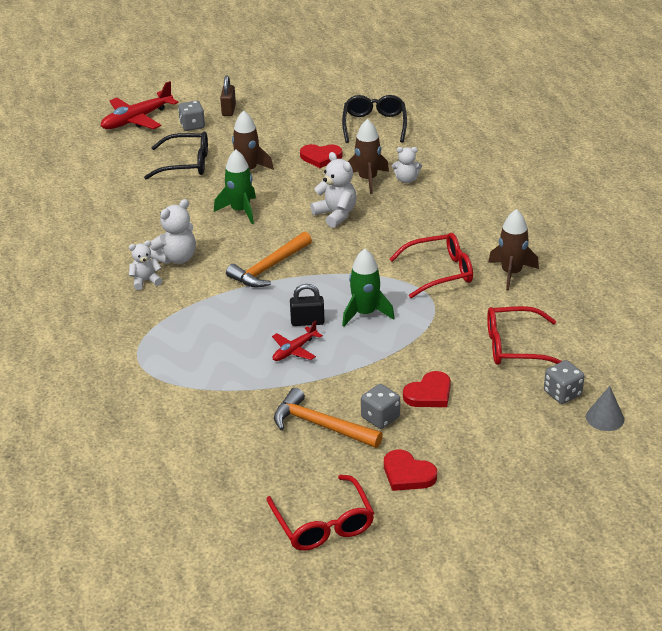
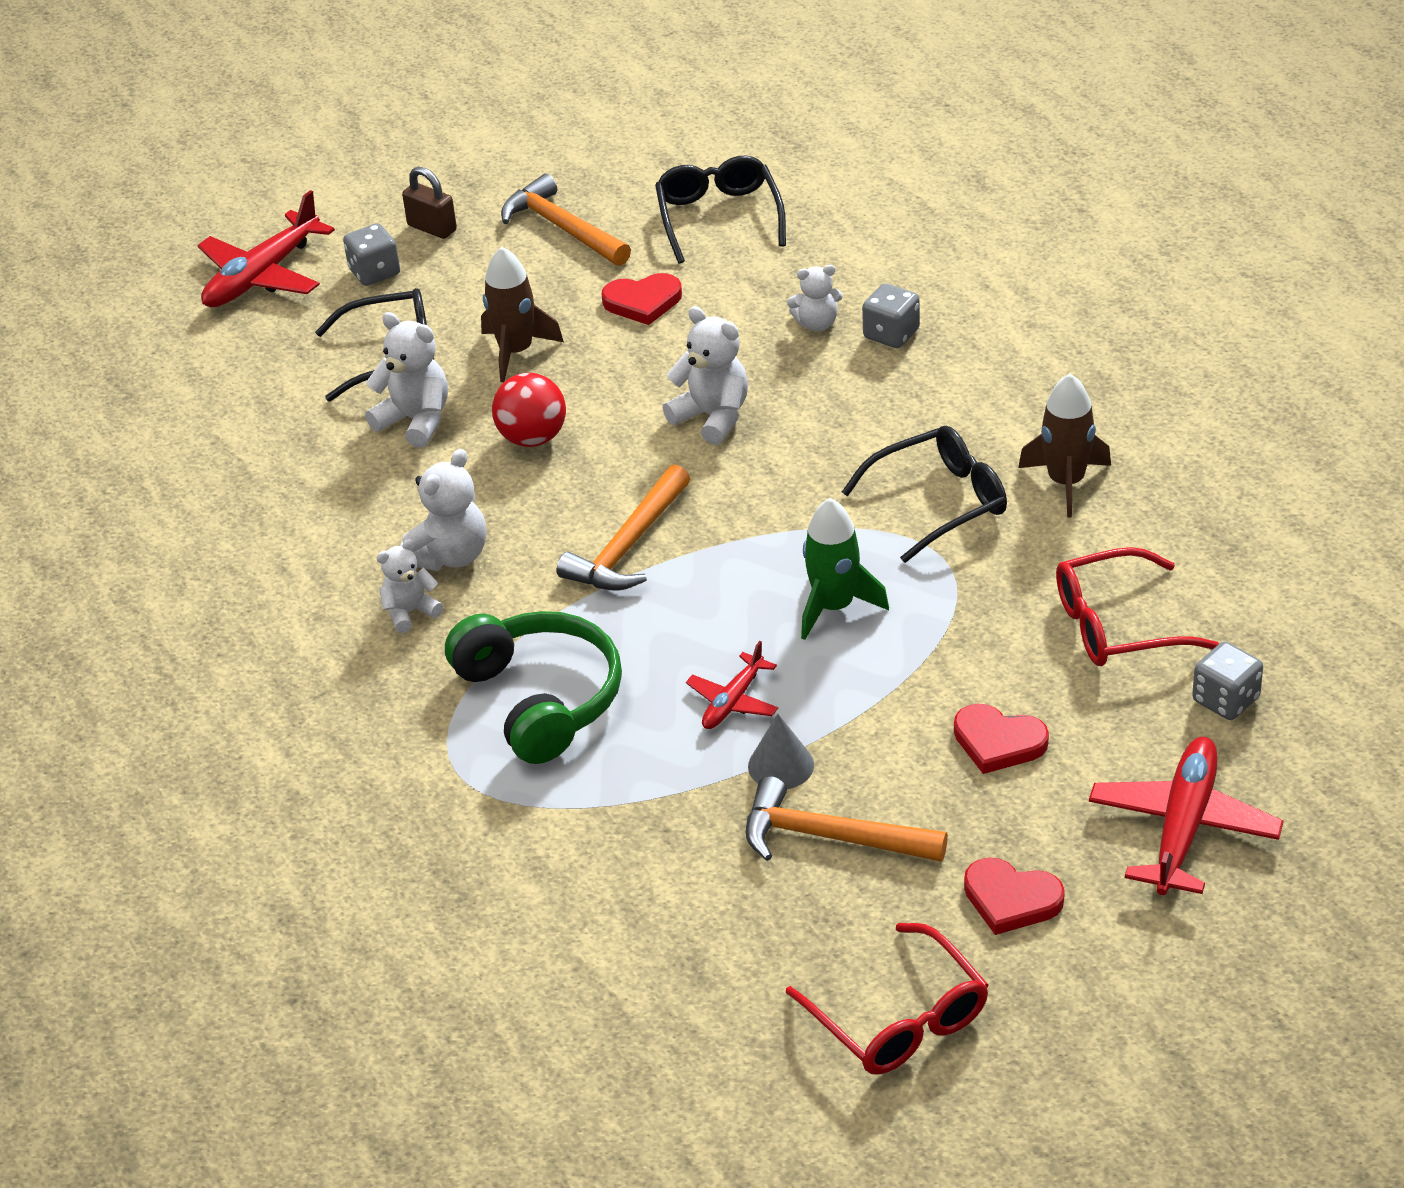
camera: 10 degrees left, 5 degrees up
(185, 194) = (415, 420): none -> white teddy bear
(195, 332) = (540, 699): none -> green headphones
(229, 110) = (432, 228): brown padlock -> brown padlock turned 45 degrees counterclockwise
(240, 211) = (532, 438): green rocket -> red ball
(293, 119) = (562, 228): none -> orange hammer
(307, 322) = (736, 642): black padlock -> none
(367, 179) = (746, 334): brown rocket -> none
(380, 417) = (929, 803): grey dice -> grey dice (891, 334)
(429, 393) = (998, 742): red heart -> red heart turned 75 degrees clockwise
(439, 272) = (938, 502): red glasses -> black glasses
(516, 454) = (1183, 828): none -> red plane
(605, 418) = (1310, 732): grey cone -> grey cone (781, 765)

